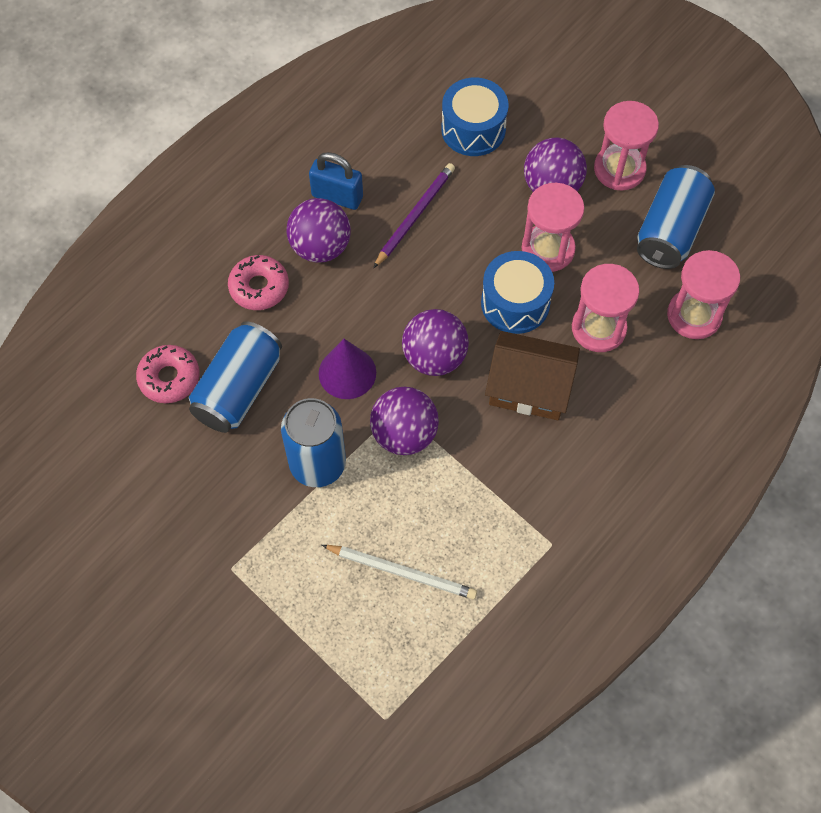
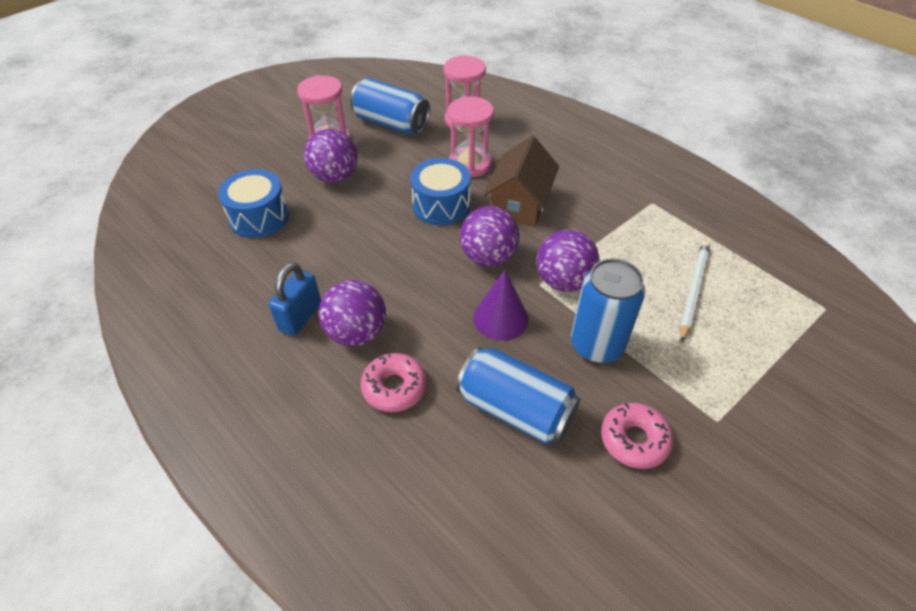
camera: 85 degrees left, 15 degrees down
(169, 378) = (499, 479): pink donut -> pink donut (634, 440)
(414, 216) = (339, 261): purple pencil -> none
(548, 249) = (394, 184): pink hourglass -> none

